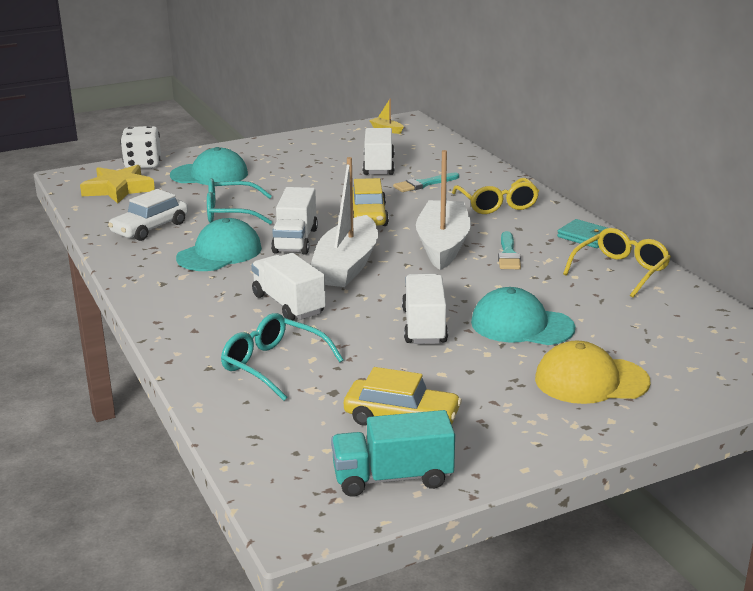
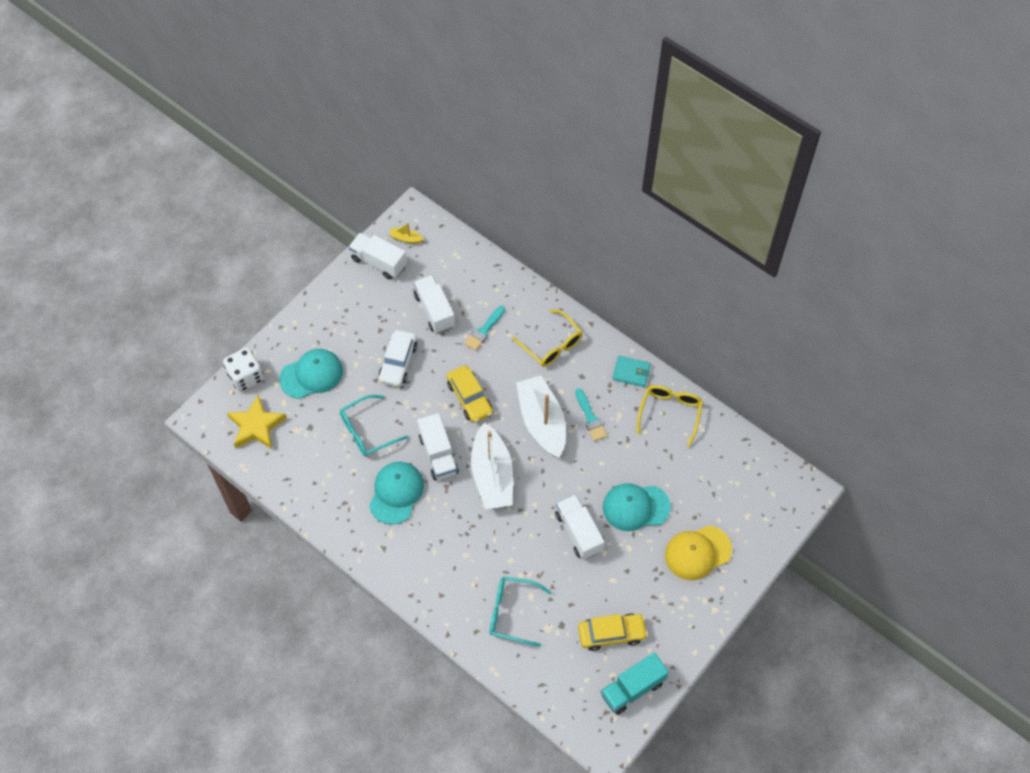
camera: 25 degrees left, 35 degrees up
(150, 228) = (323, 477): white car -> white car (398, 362)
(288, 304) = (482, 541): white truck -> white truck (379, 262)

